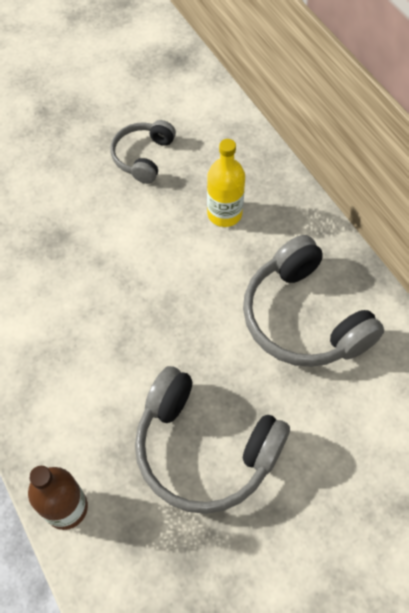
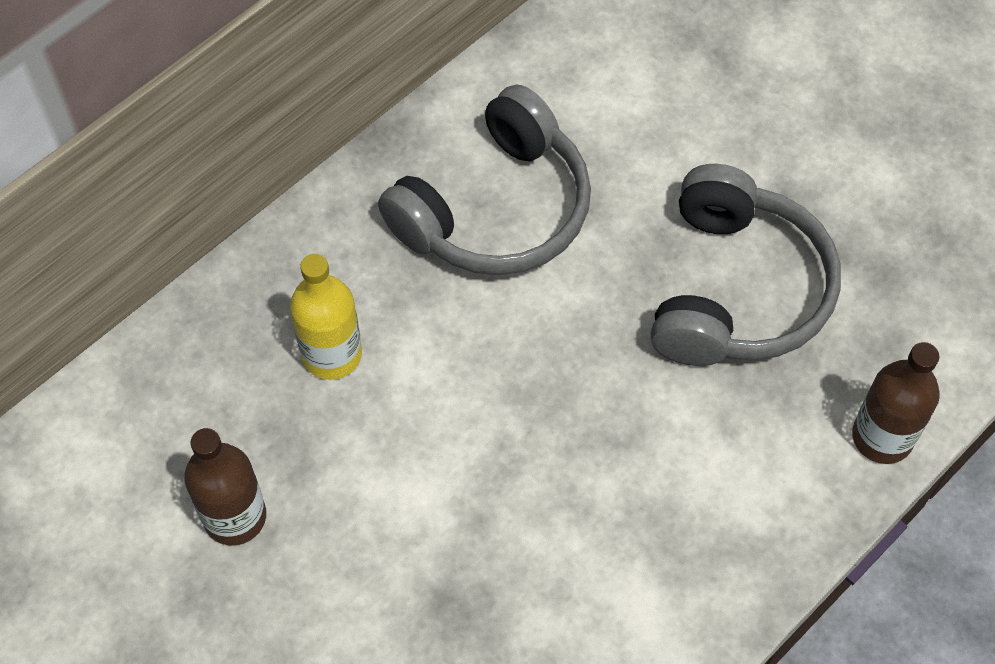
camera: 105 degrees left, 0 degrees up
(143, 157) = (235, 517): grey headphones -> brown bottle

